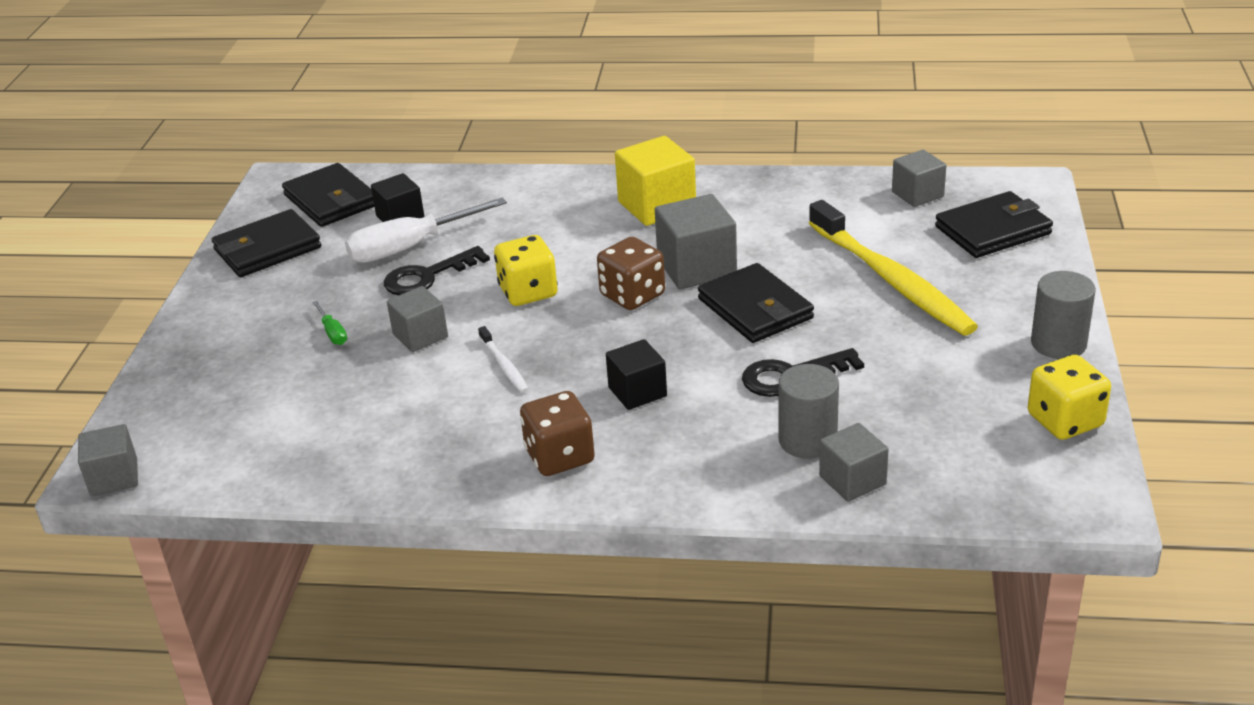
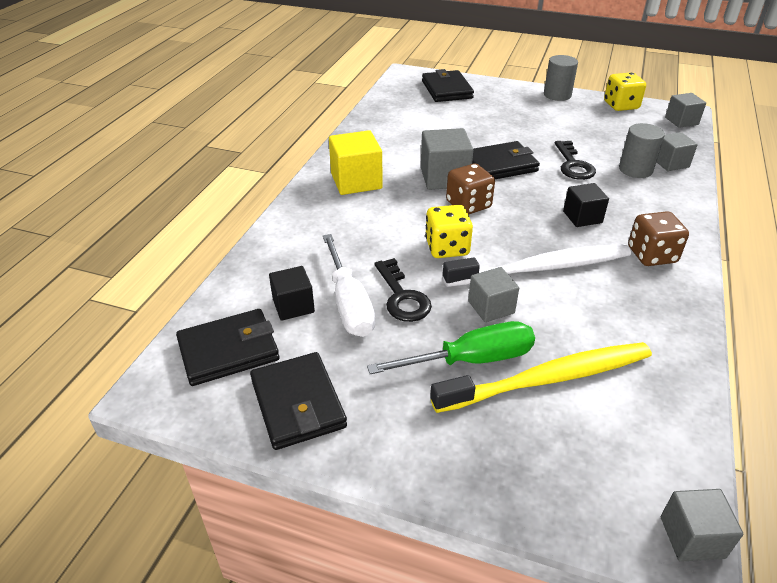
camera: 80 degrees left, 5 degrees up
(333, 333) = (471, 360): green screwdriver -> green screwdriver, size x2.27
(504, 365) = (542, 268): white toothbrush -> white toothbrush, size x2.37
(891, 280) = (484, 122): yellow toothbrush -> yellow toothbrush (548, 379)
(917, 194) = (397, 100): grey cube -> grey cube (681, 121)

